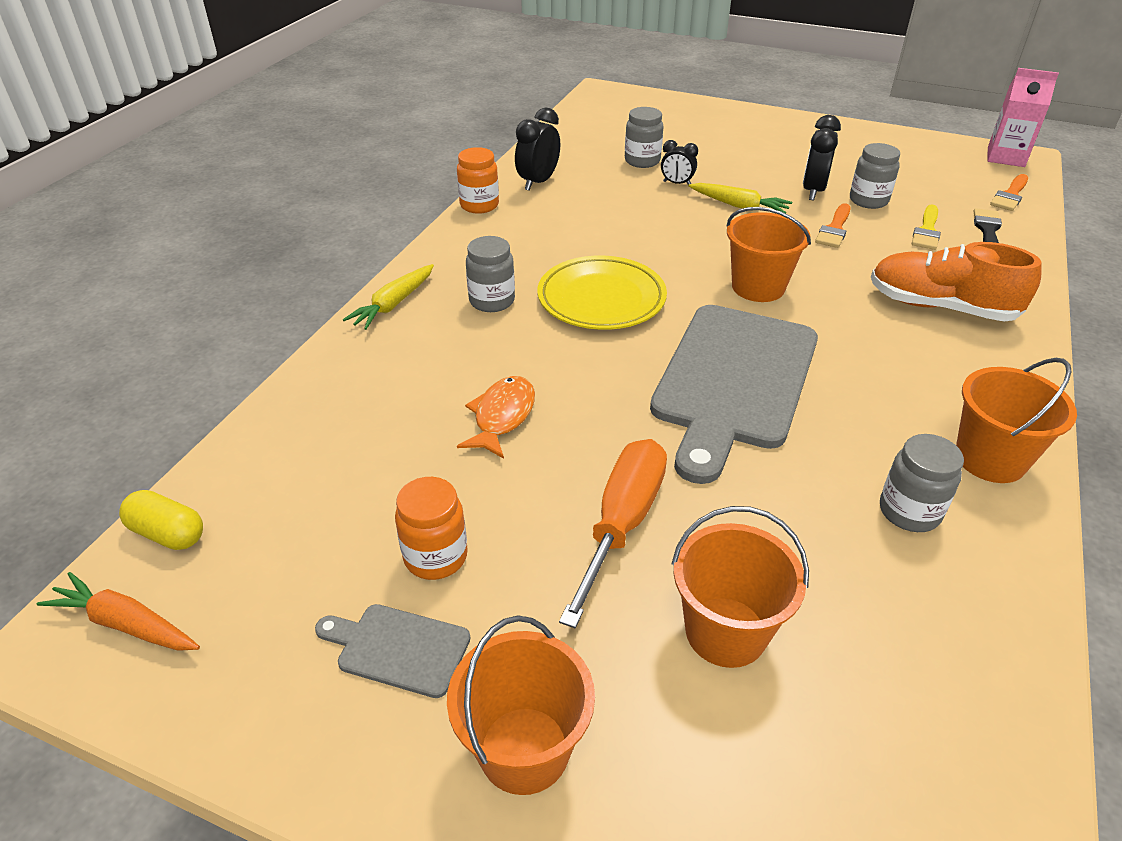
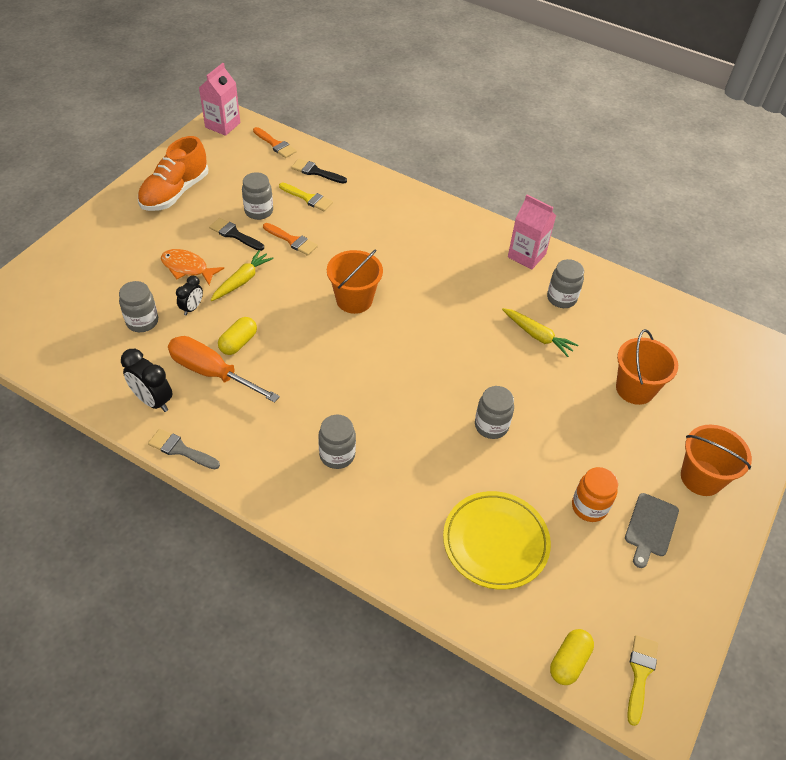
camera: 85 degrees left, 10 degrees up
(125, 624) = (640, 674): orange carrot -> yellow brush
(393, 304) = (327, 523): yellow carrot -> yellow carrot (537, 336)
(479, 205) = (180, 449): orange jar -> grey brush
(502, 416) = (472, 462): orange fish -> orange fish (187, 268)
(574, 432) = (491, 426): none -> grey jar
(601, 299) = (349, 387): yellow plate -> yellow plate (495, 542)
(622, 523) = (566, 416): orange screwdriver -> orange screwdriver (212, 373)
(639, 216) = (238, 343): none -> yellow capsule
(733, 381) = (452, 338): grey cutting board -> none
(813, 191) = (234, 234): black clock -> black brush
(941, 307) = (395, 224): orange shoe -> orange shoe (175, 192)
(990, 459) = (526, 255): orange bucket -> pink carton

